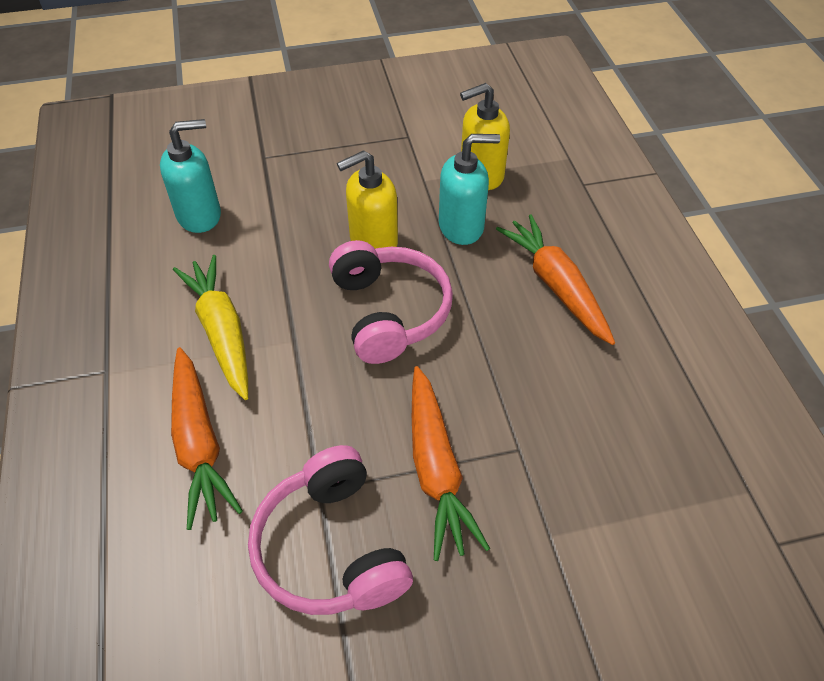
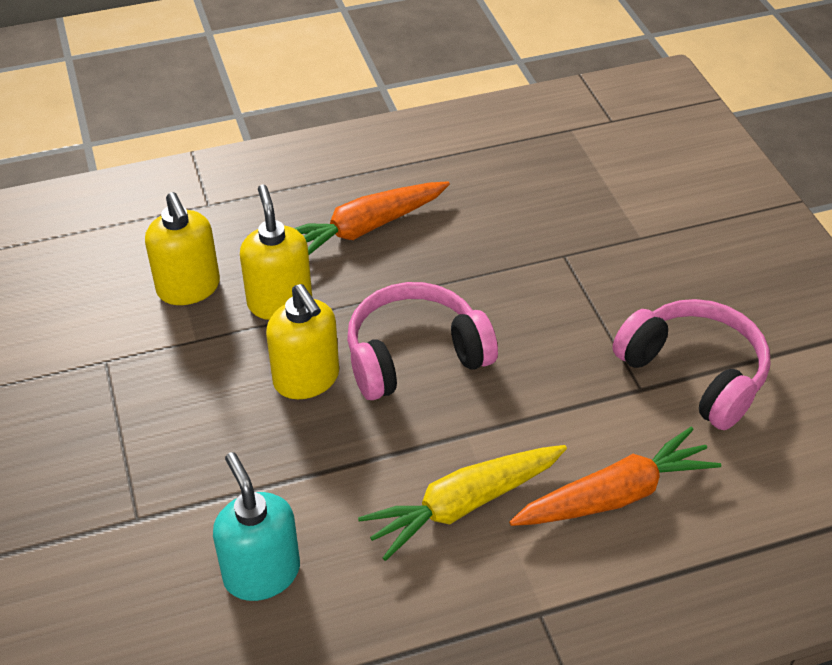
camera: 95 degrees left, 5 degrees down
(331, 547) = (694, 373): pink headphones -> pink headphones turned 105 degrees counterclockwise
(436, 469) = (597, 308): orange carrot -> none
(461, 227) = (279, 302): turquoise soap dispenser -> yellow soap dispenser

